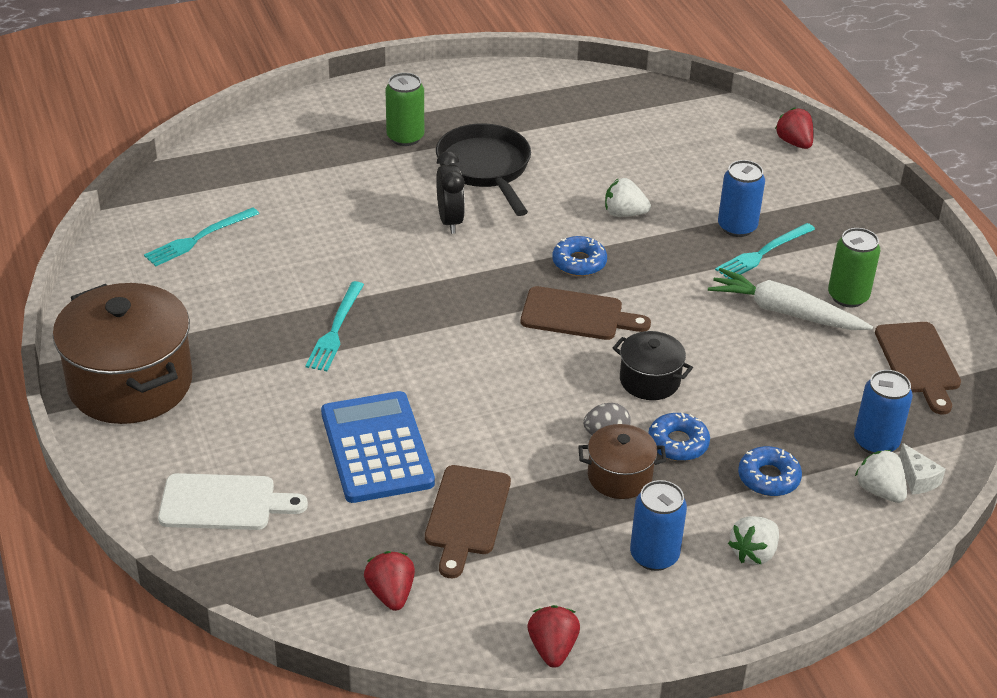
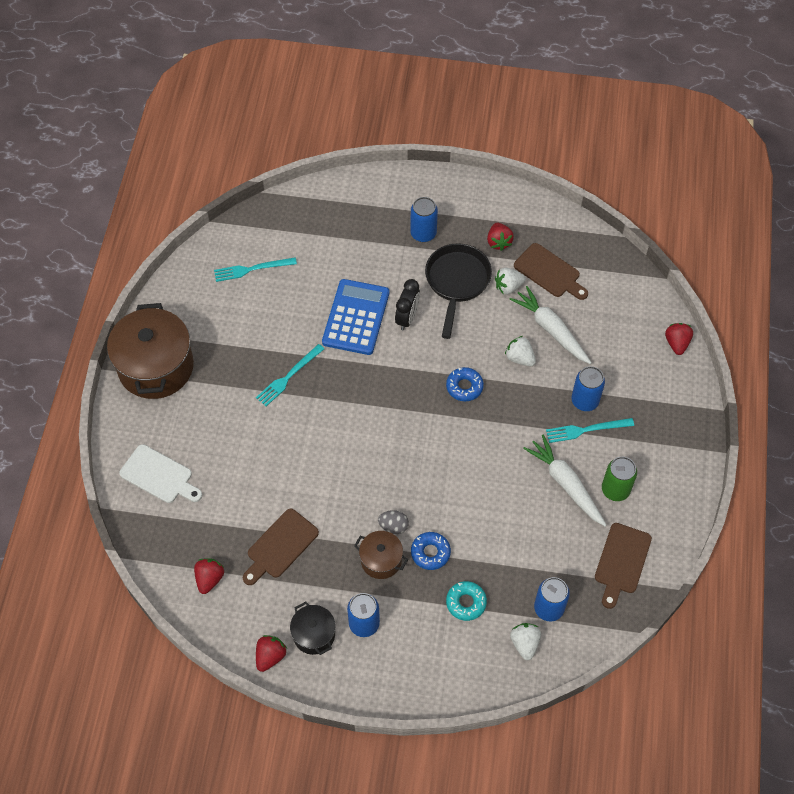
camera: 30 degrees right, 20 degrees up
(377, 448) = (260, 475): blue calculator -> blue calculator (356, 317)
(405, 137) = (423, 233): green can -> blue can
(506, 118) = (498, 242): none -> red strawberry
(577, 315) = (436, 428): brown cutting board -> brown cutting board (549, 272)
(638, 176) = (551, 329): none -> white carrot
(649, 380) = (445, 499): black pot -> black pot (314, 634)
(753, 553) = (420, 649): white strawberry -> white strawberry (508, 287)
(768, 478) = (466, 602): blue donut -> turquoise donut
(917, 479) = (554, 646): white cheese -> none

